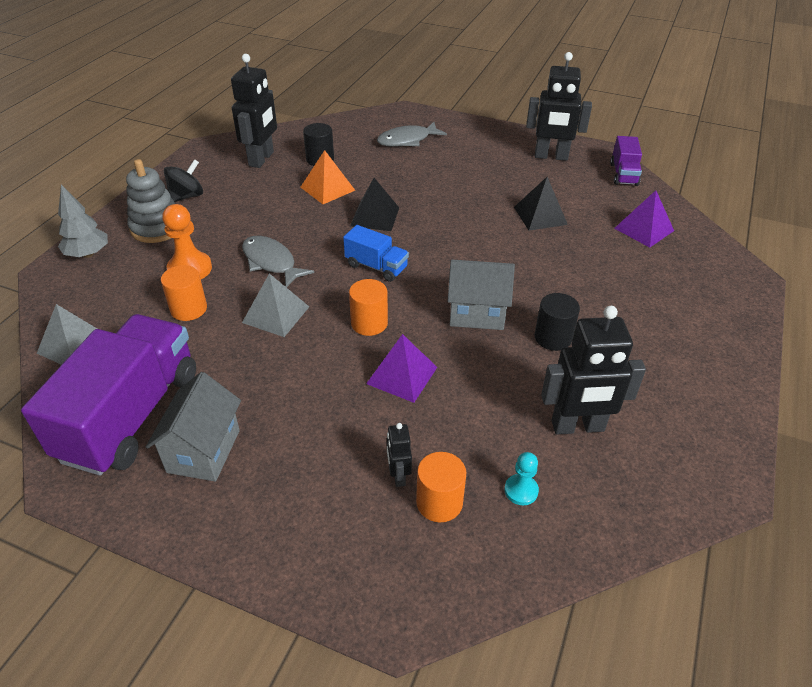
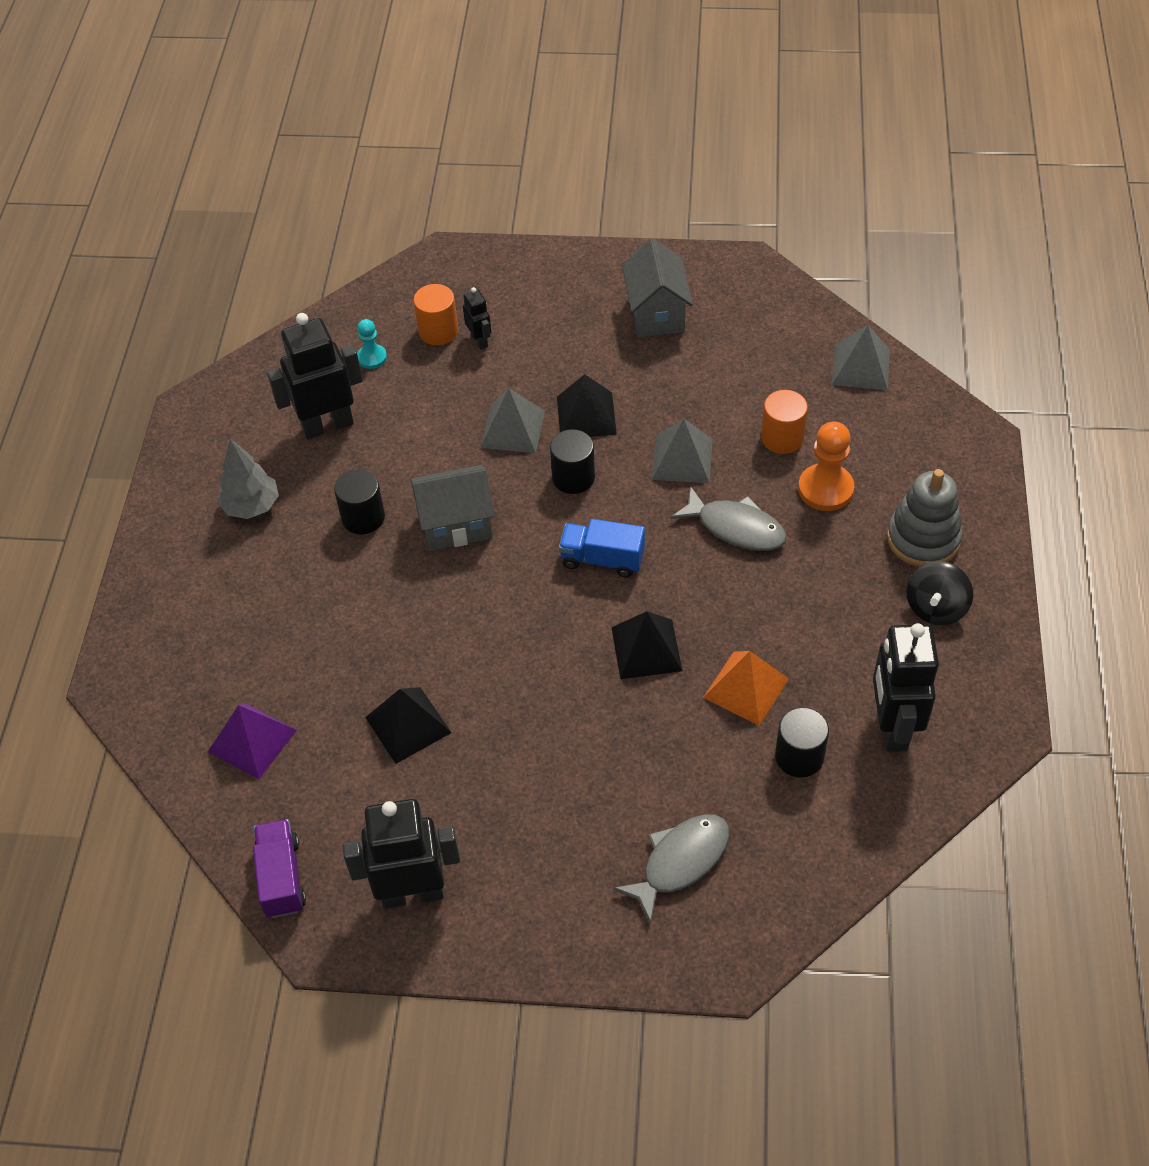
camera: 165 degrees right, 10 degrees up
(88, 254) = (965, 474): grey tree -> grey tree (251, 506)
(131, 415) = (744, 323): purple truck -> none
(331, 369) = (586, 415): none -> black pyramid
(369, 323) = (573, 477): orange cylinder -> black cylinder
(402, 375) = (512, 428): purple pyramid -> grey pyramid

